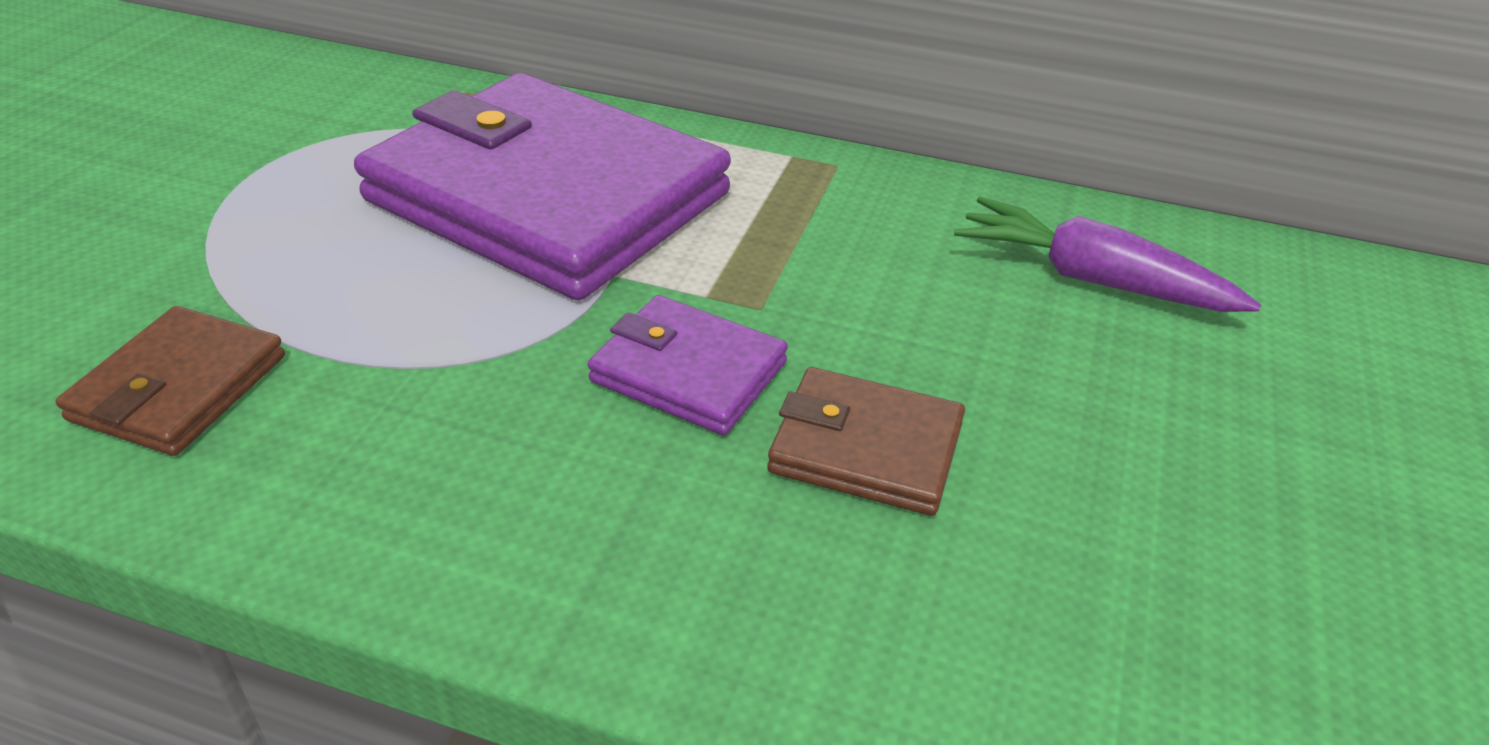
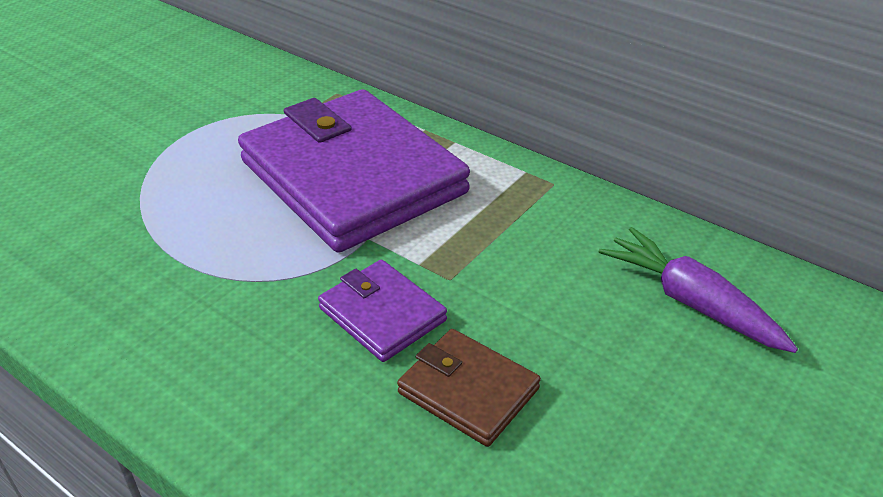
camera: 20 degrees right, 0 degrees up
(179, 388) = (95, 265): brown wallet -> none

